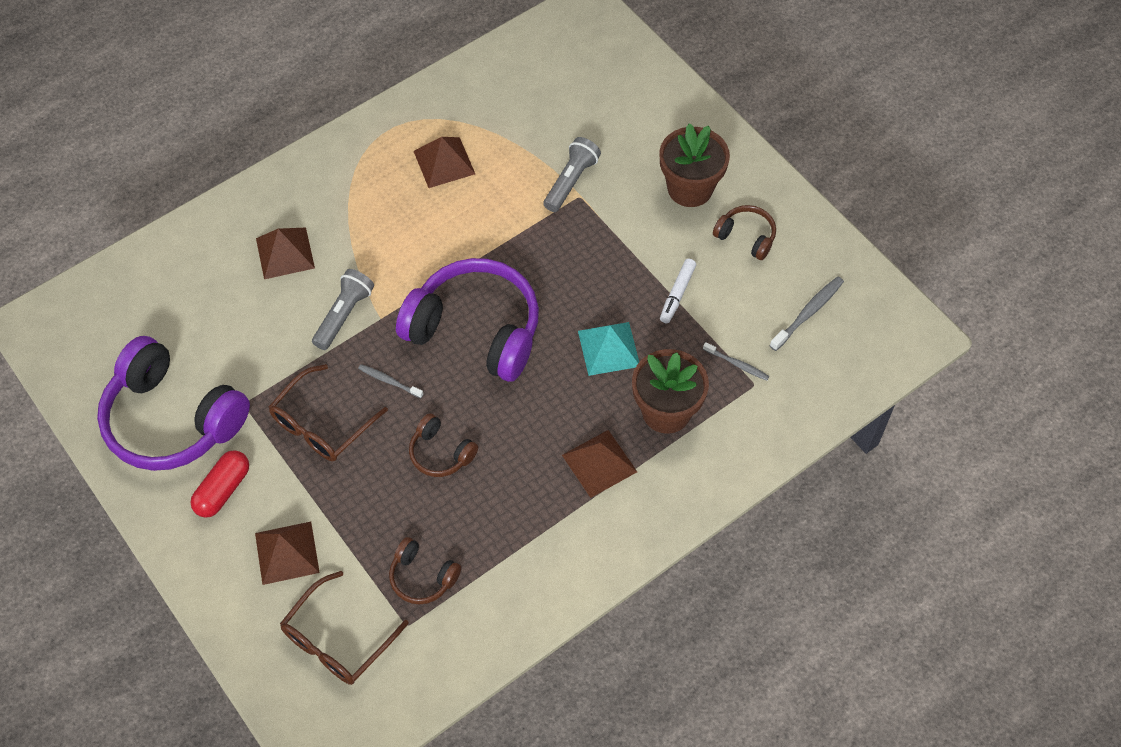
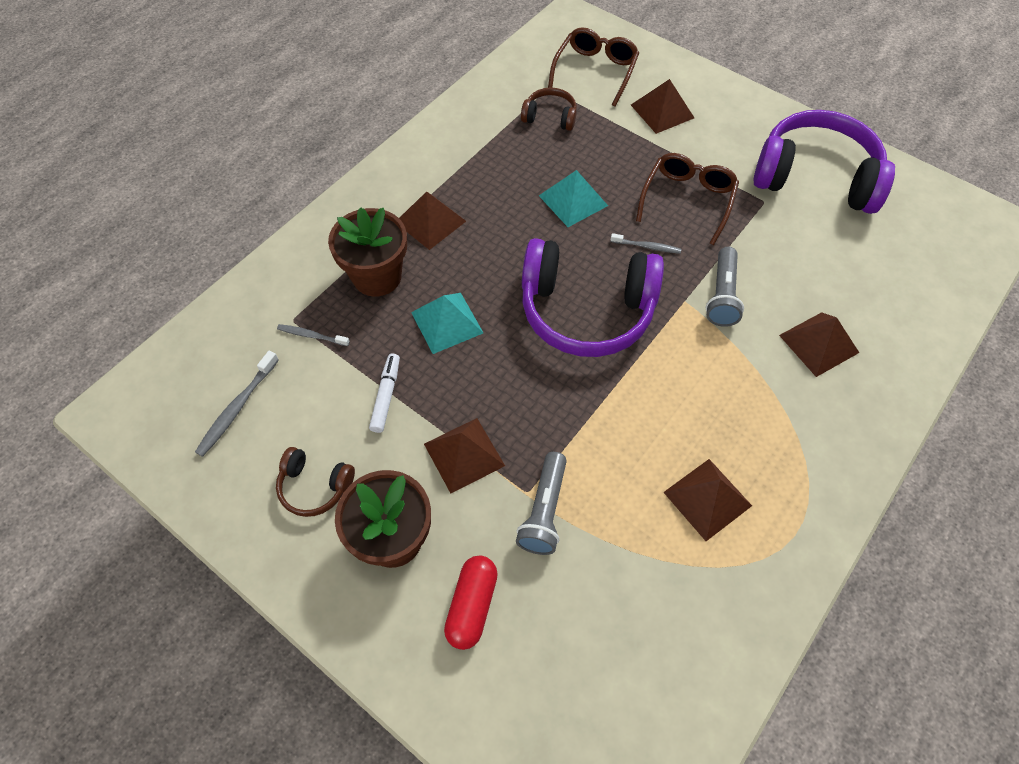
camera: 165 degrees right, 0 degrees up
(223, 490) = (738, 139): red capsule -> red capsule (472, 605)
(441, 453) = (573, 200): brown headphones -> turquoise pyramid
(622, 234) = (464, 454): none -> brown pyramid

